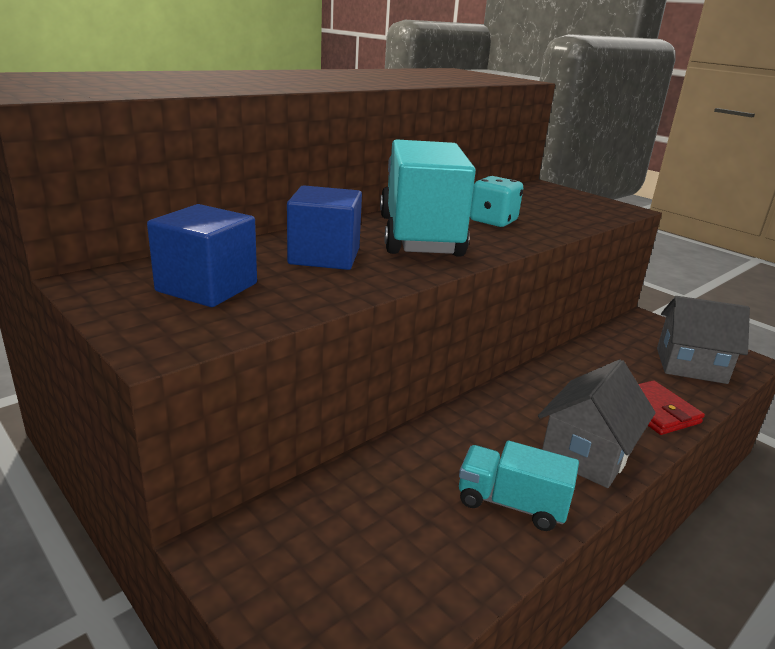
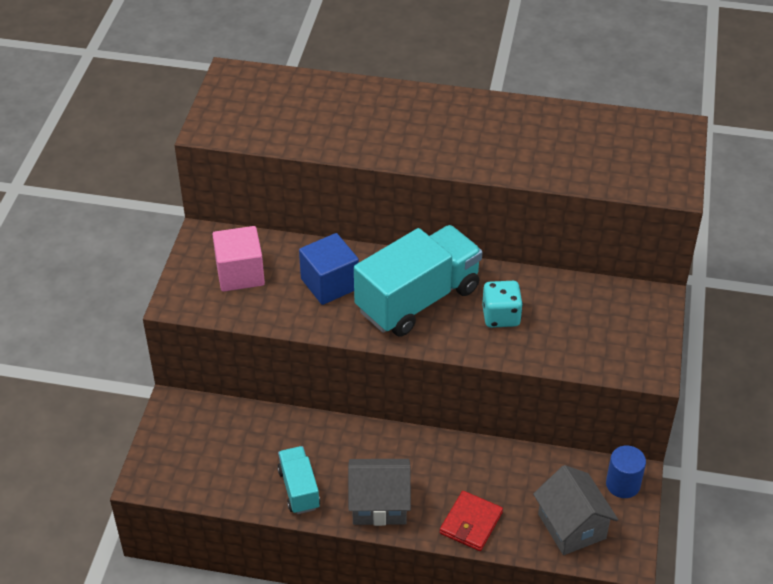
camera: 55 degrees right, 20 degrees up
(207, 287) = (240, 274): blue cube -> pink cube
(652, 327) = (623, 484): none -> blue cylinder

